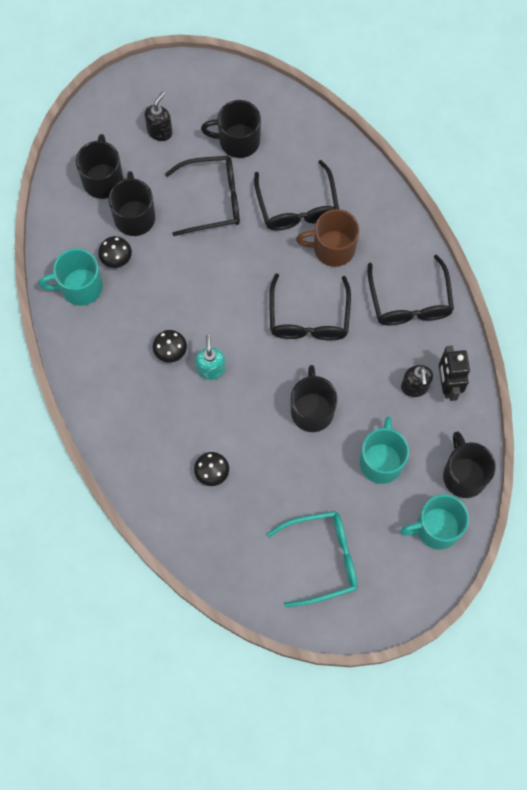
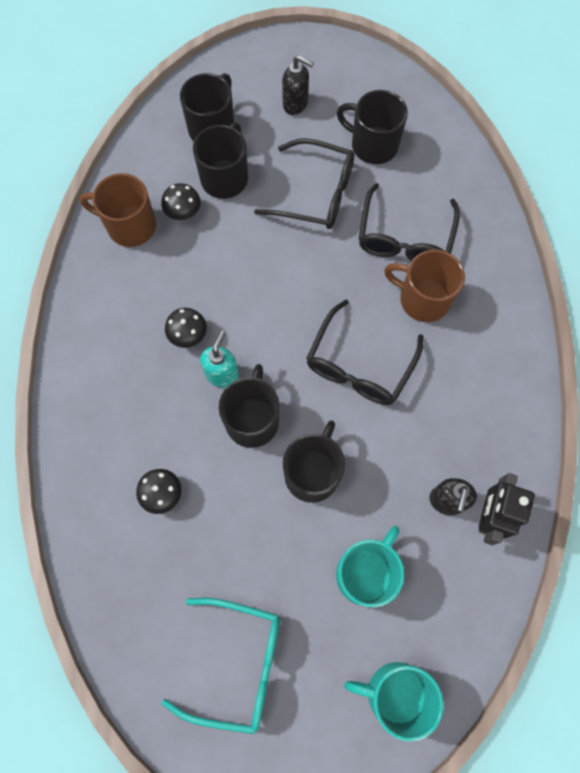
camera: 25 degrees right, 0 degrees up
(80, 287) = (130, 226): turquoise mug -> brown mug
(160, 131) = (295, 104): black soap dispenser -> black soap dispenser turned 60 degrees clockwise
(410, 301) = (486, 396): black glasses -> none
(464, 475) = (460, 640): black mug -> black mug (252, 420)

